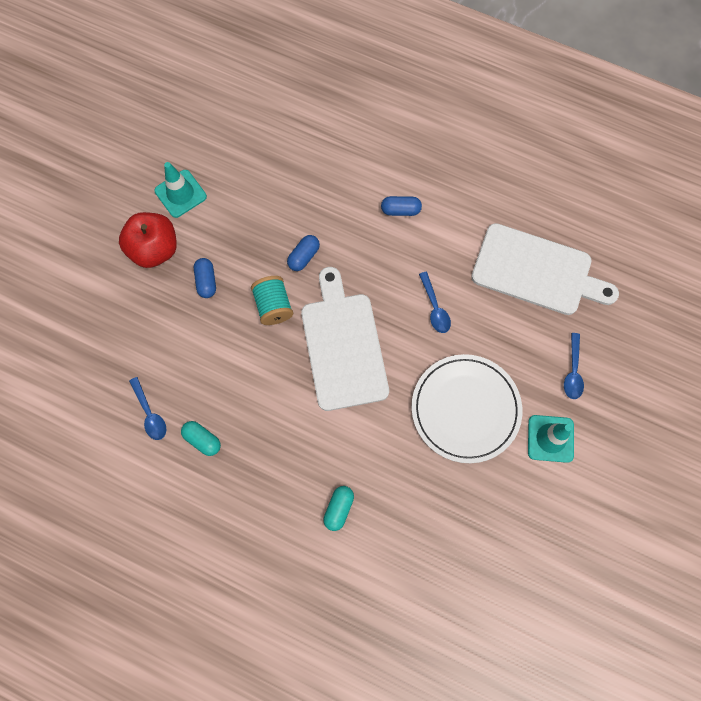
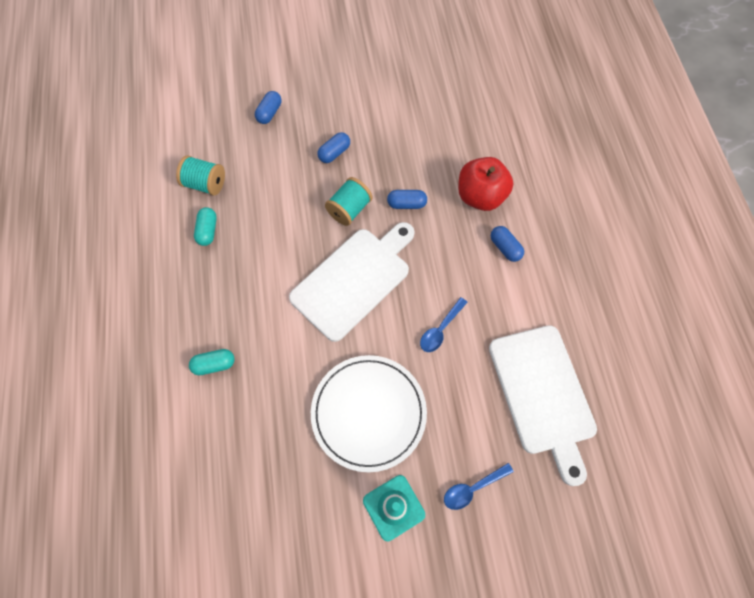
camera: 55 degrees right, 5 degrees down
(117, 310) = (269, 113): none -> blue capsule
(150, 413) = (205, 184): blue spoon -> turquoise spool
(154, 249) = (333, 105): red apple -> red apple (480, 196)
(180, 194) = (390, 92): turquoise traffic cone -> none

